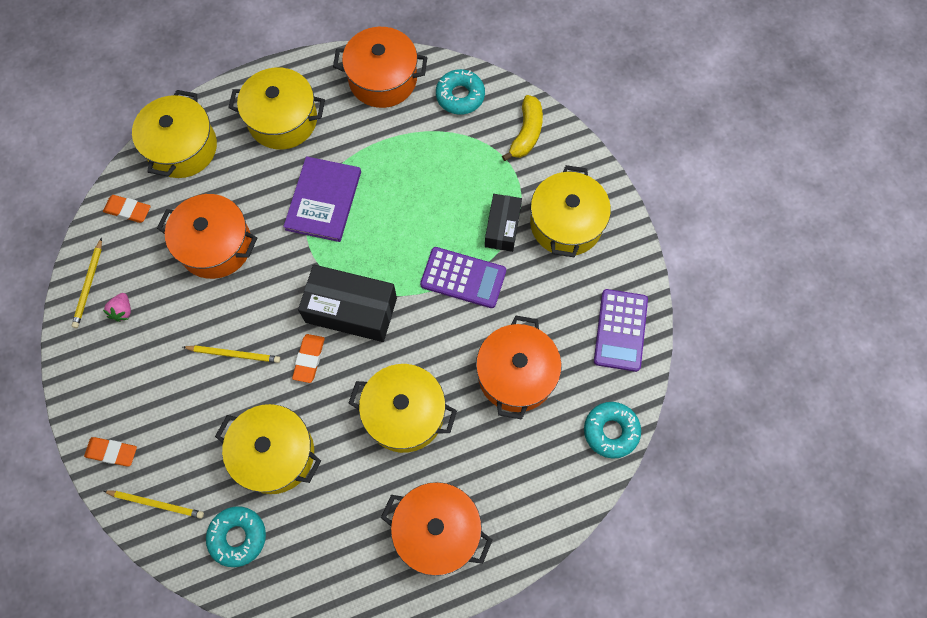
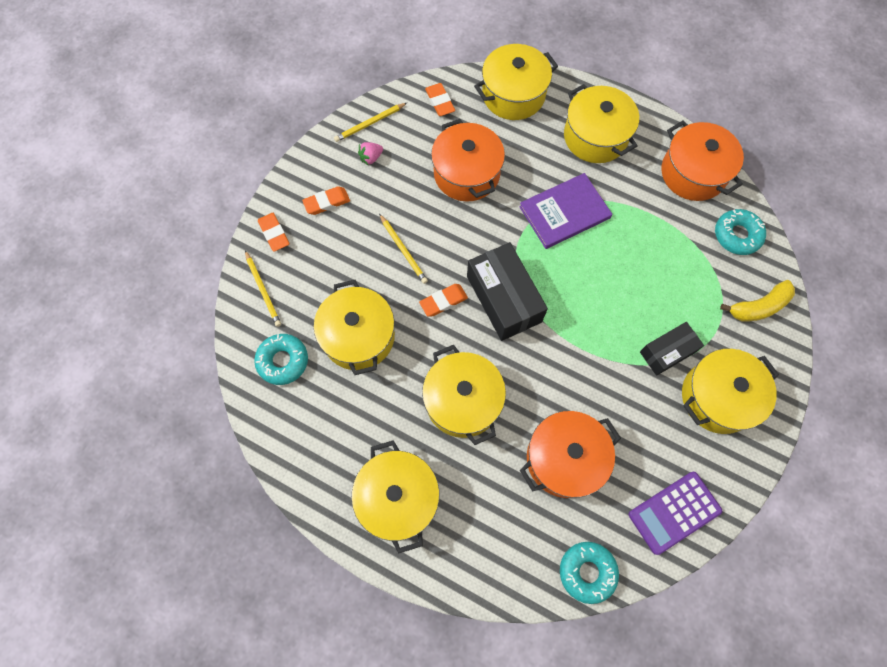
camera: 50 degrees right, 0 degrees up
(127, 382) = (327, 202): none -> orange eraser
(437, 531) = (398, 498): orange pot -> yellow pot
(463, 278) = (601, 356): purple calculator -> none

